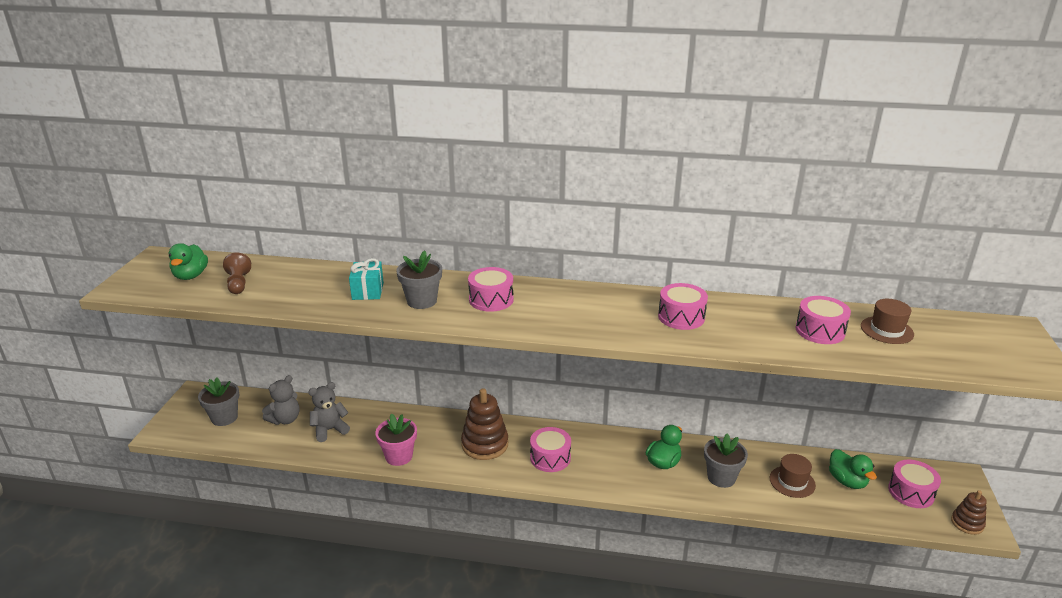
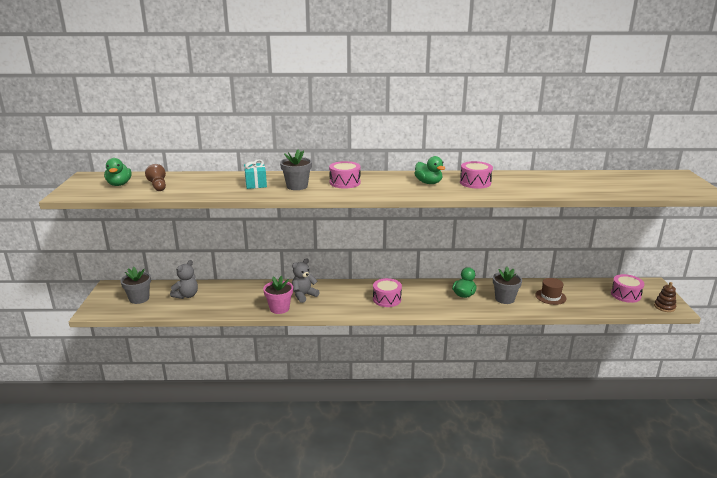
camera: 10 degrees left, 5 degrees down
(329, 430) = (222, 298): grey teddy bear -> grey teddy bear (304, 295)
(485, 444) = (338, 296): brown stacking toy -> none
(820, 331) = (565, 183): pink drum -> none
(847, 481) = (584, 293): green duck -> green duck (428, 183)
(887, 330) = (605, 180): brown hat -> none

